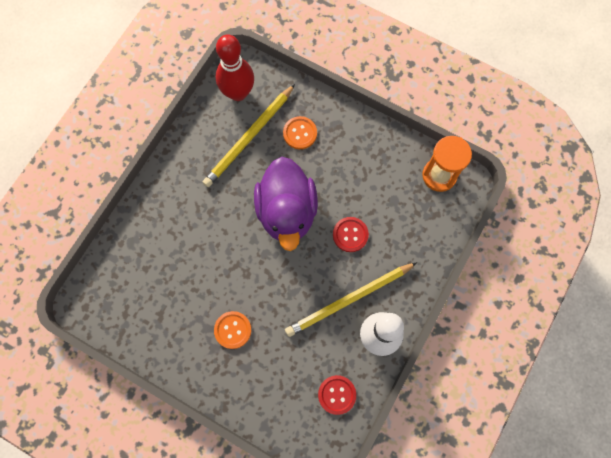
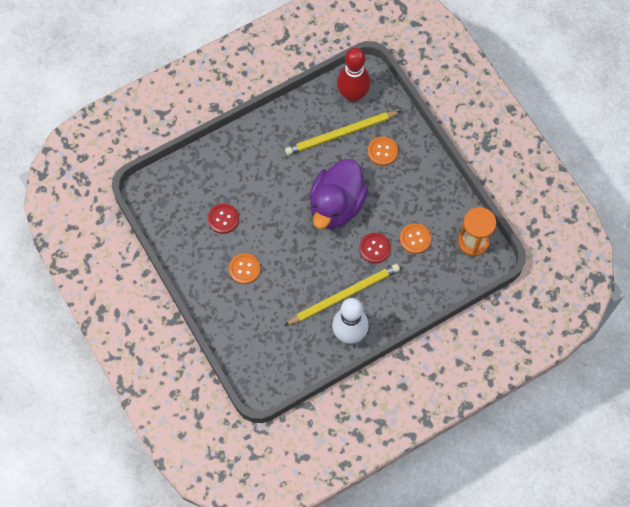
camera: 30 degrees right, 5 degrees down
(337, 394) = (294, 356): red button -> red button (223, 219)
(349, 300) = (344, 295): yellow pencil -> yellow pencil turned 150 degrees clockwise
(383, 203) = (415, 239): none -> orange button

